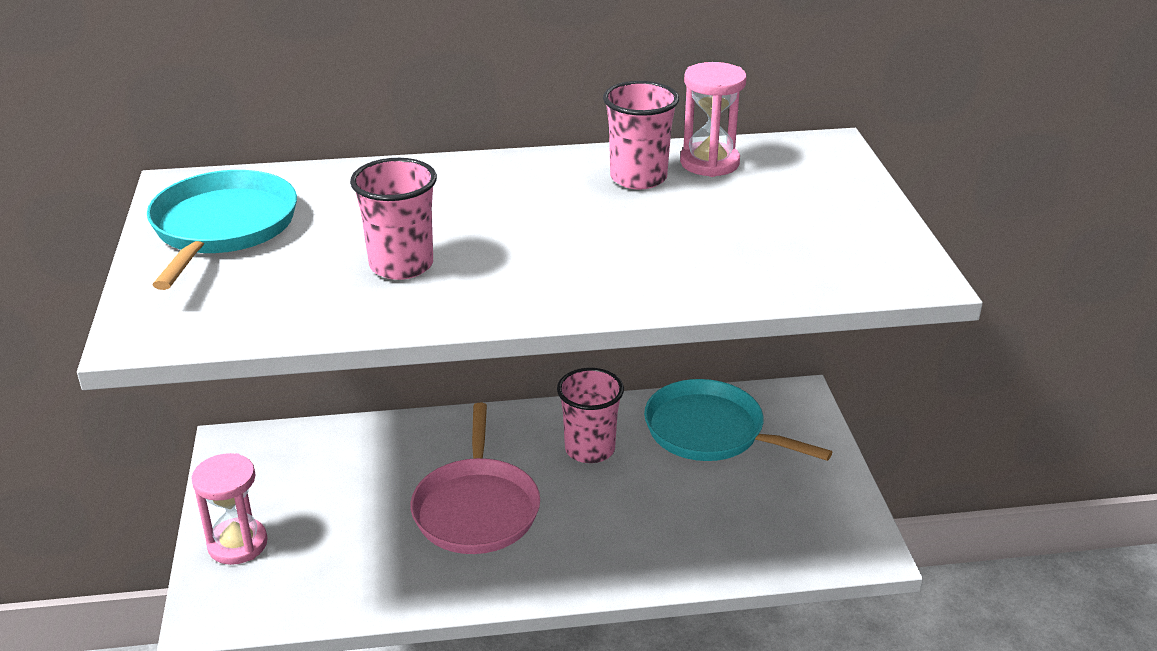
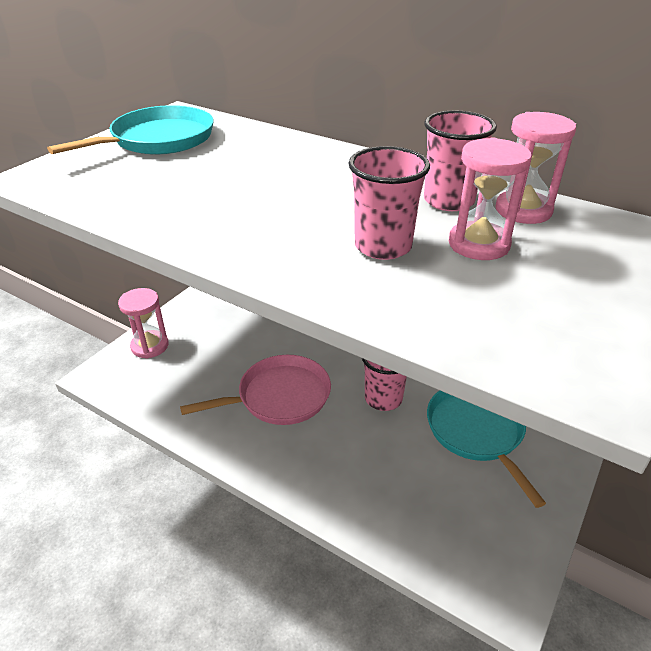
camera: 40 degrees right, 5 degrees up
(401, 265) = (207, 196): pink cup -> pink cup (383, 246)
(476, 508) = (279, 396): pink pan -> pink pan turned 150 degrees counterclockwise
(715, 208) = (478, 244): none -> pink hourglass

